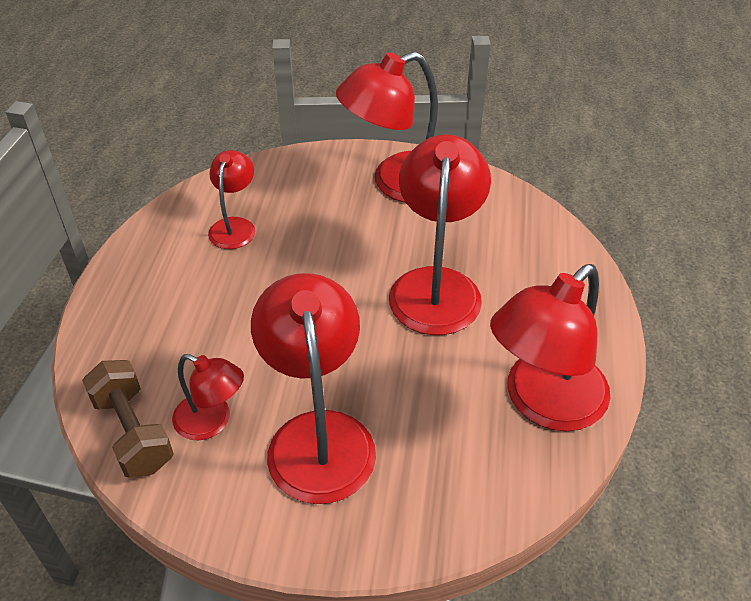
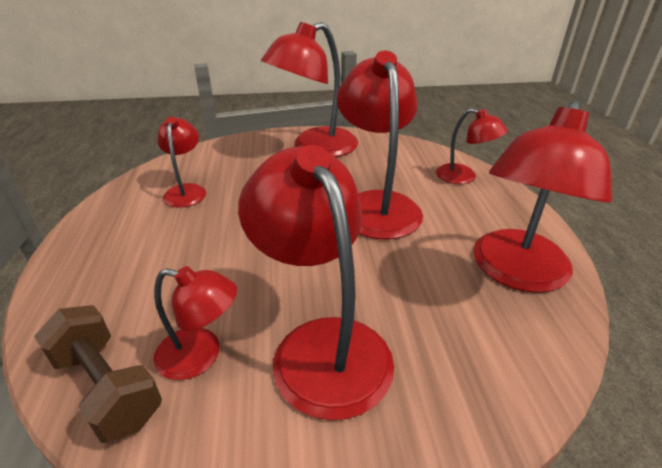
camera: 15 degrees left, 10 degrees down
(559, 264) = (464, 177): none -> red lamp

